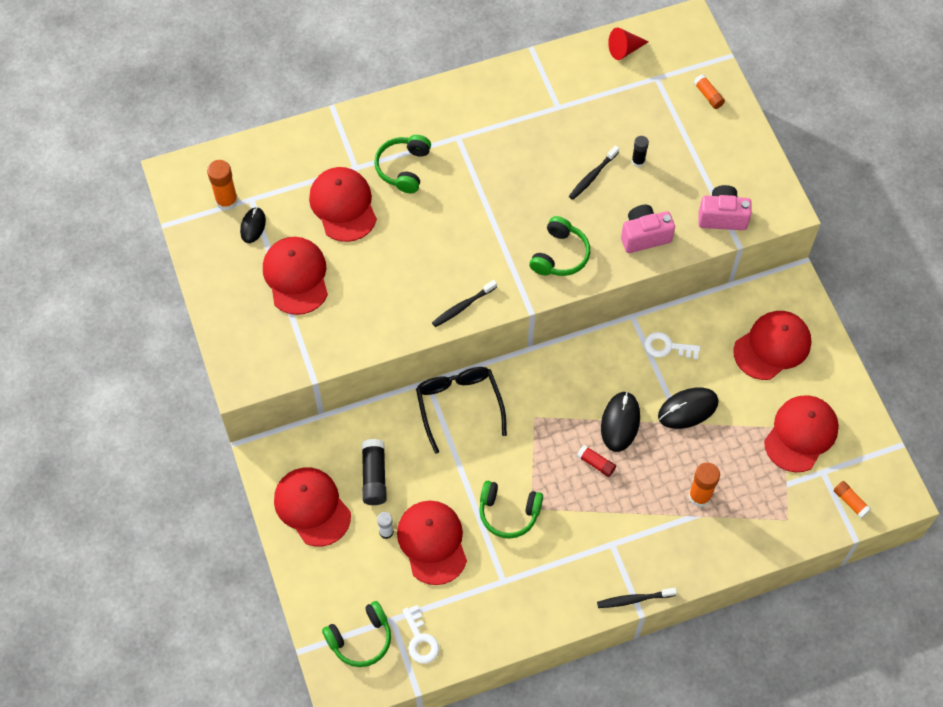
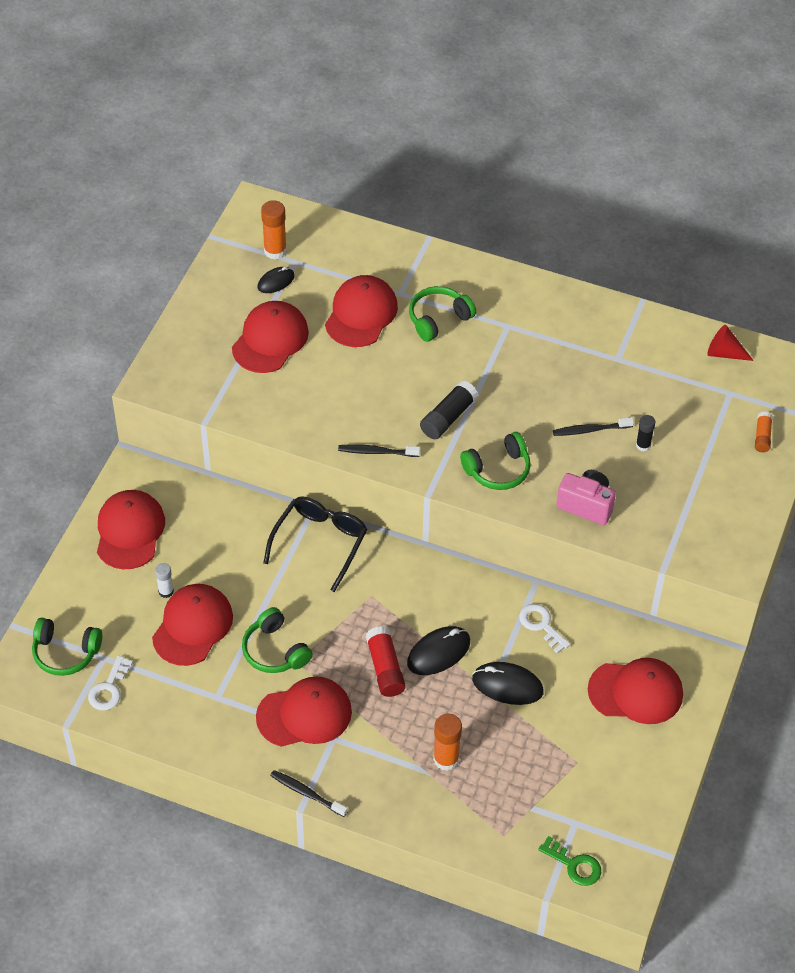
camera: 40 degrees right, 10 degrees down
(374, 476) = (199, 545): black glue stick -> black glue stick (448, 417)
(596, 463) = (385, 668): red glue stick -> red glue stick, size x1.62
(722, 217) = (672, 538): pink camera -> none
(801, 434) = (587, 779): red cap -> red cap (304, 714)
(850, 501) = (574, 865): orange glue stick -> green key

